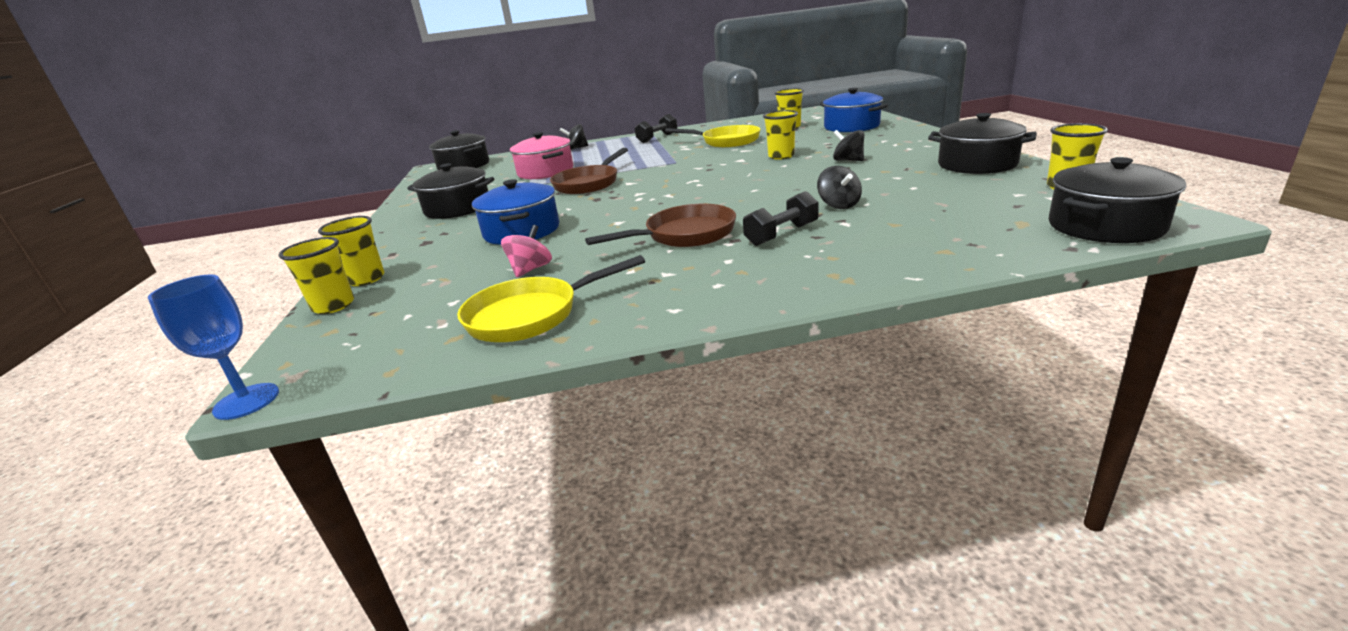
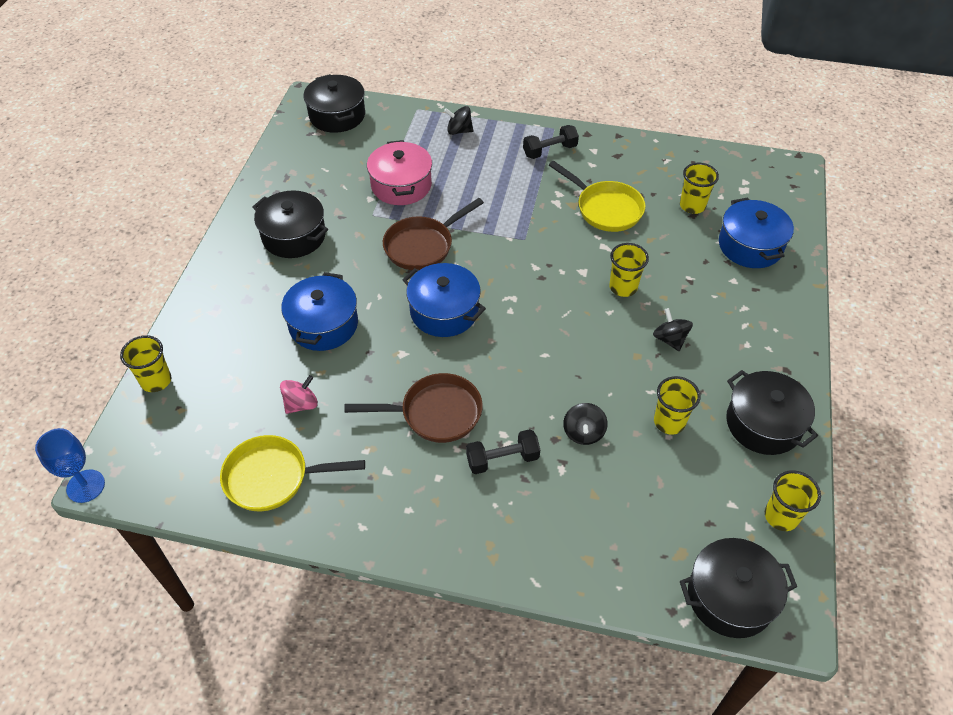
camera: 20 degrees right, 25 degrees up
(366, 279) = (187, 347): yellow cup -> yellow cup (669, 422)
(639, 198) = (444, 311): none -> blue pot

